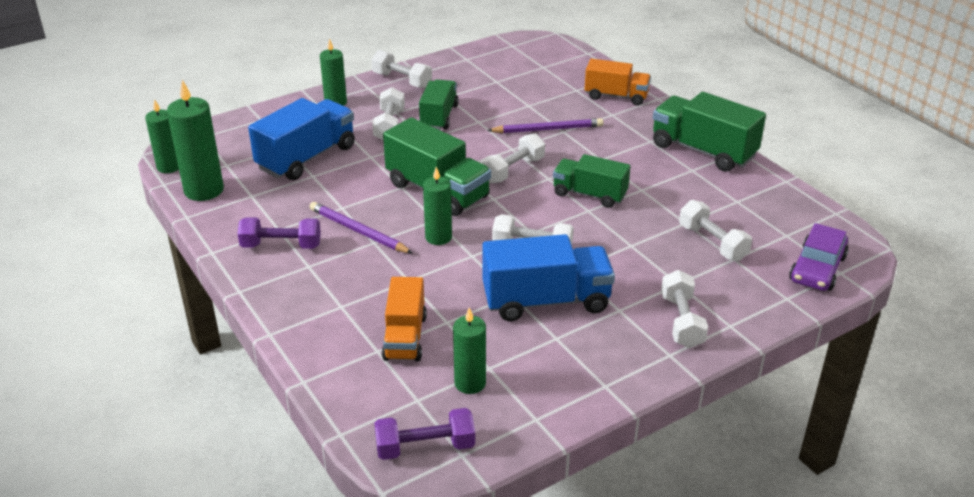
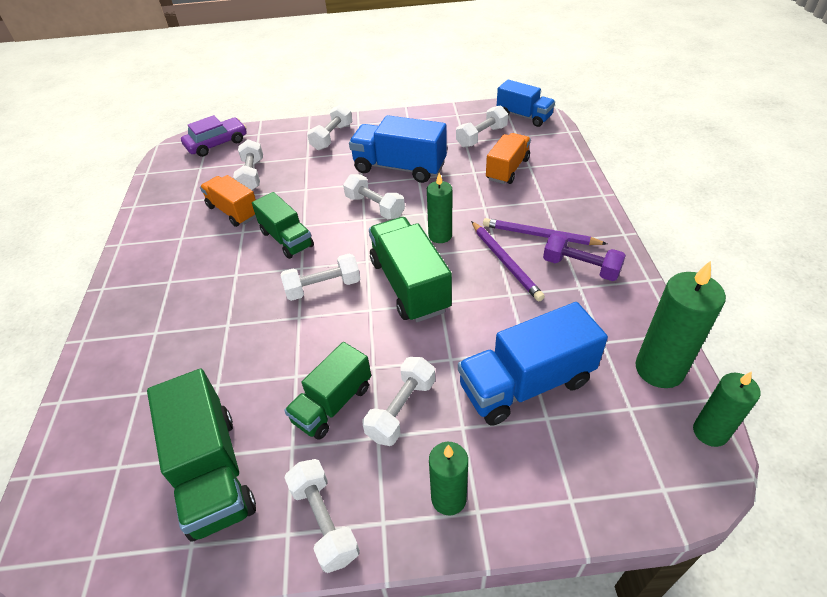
camera: 150 degrees left, 10 degrees up
(425, 447) = (524, 116): purple dumbbell -> blue truck
(470, 383) = (481, 137): green candle -> white dumbbell
(547, 129) = (239, 333): purple pencil -> purple pencil (540, 235)
(616, 96) = (115, 361): orange truck -> orange truck (233, 211)
(703, 151) = (145, 254): green truck -> green truck (212, 472)

